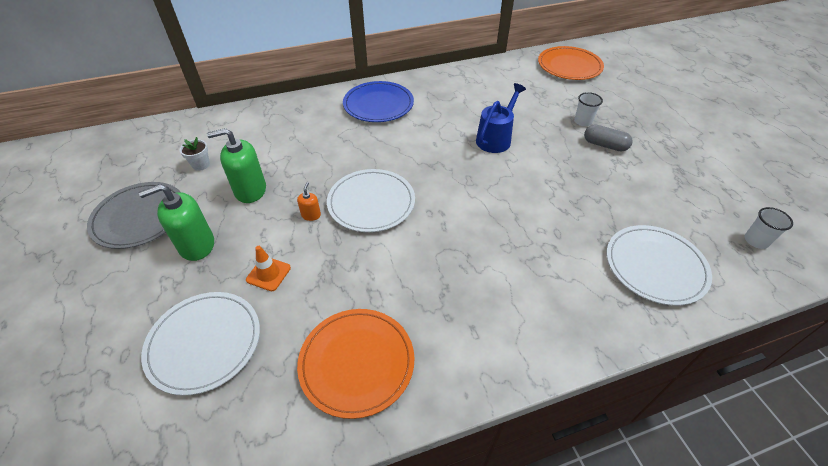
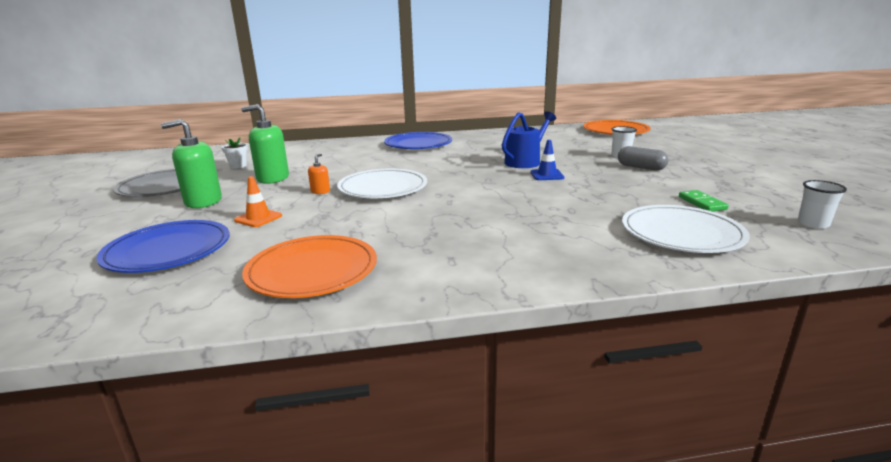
camera: 10 degrees right, 25 degrees down
(204, 343) = (168, 250): white plate -> blue plate
(522, 166) = (547, 175): none -> blue traffic cone
(665, 211) = (702, 203): none -> green domino

